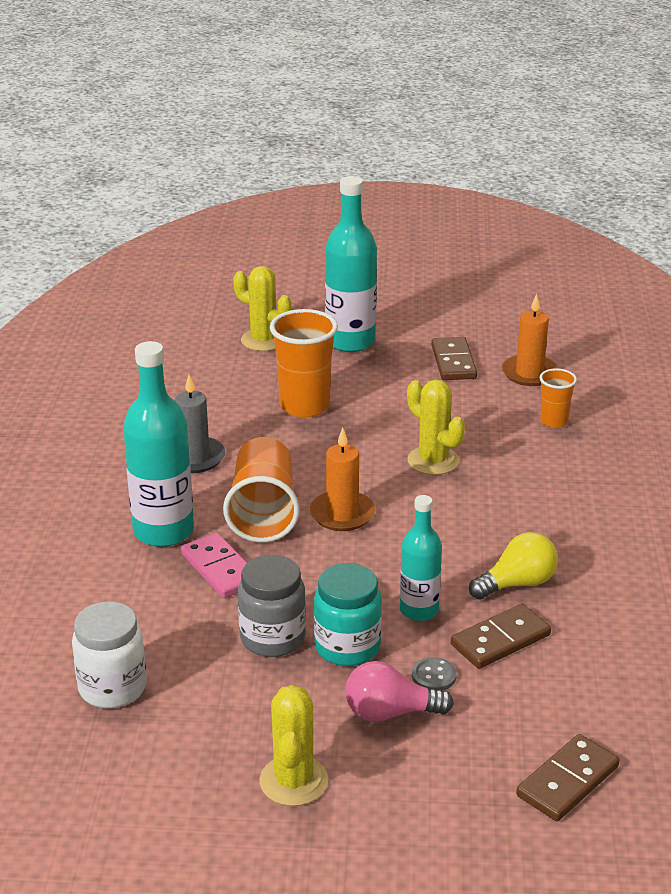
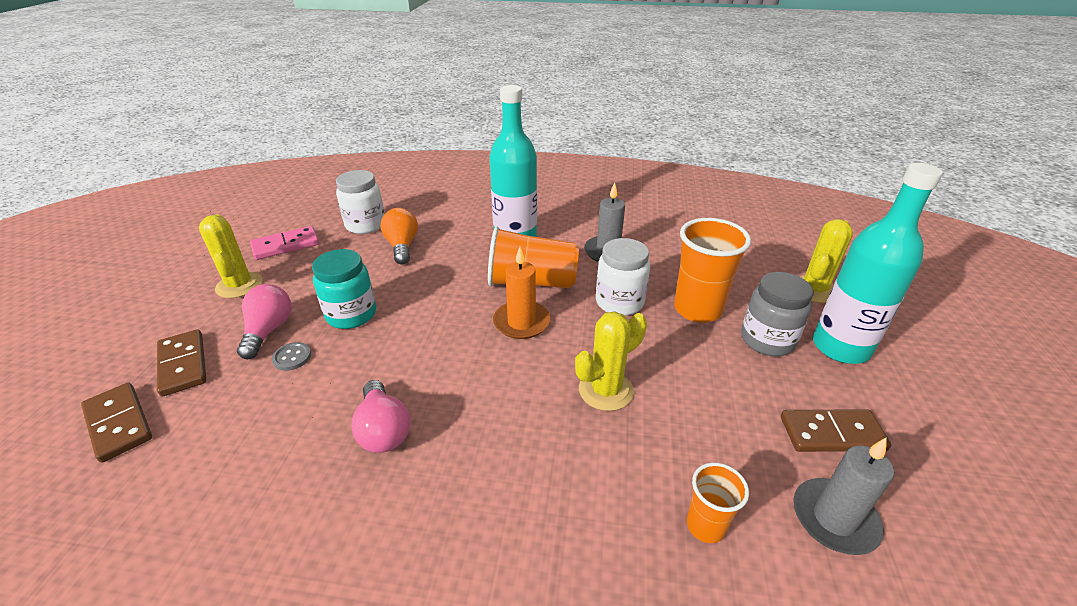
camera: 95 degrees right, 5 degrees up
(180, 634) = (402, 246): none -> orange light bulb
(220, 569) = (465, 261): pink domino -> pink domino (286, 245)
(272, 638) = (379, 281): grey jar -> grey jar (767, 340)
(293, 781) = (239, 285): yellow cactus -> yellow cactus turned 60 degrees clockwise
(297, 451) = (619, 302): none -> white jar
(419, 610) = (375, 357): turquoise bottle -> none
(500, 640) = (310, 405): brown domino -> brown domino (183, 364)
(517, 584) = (383, 430): yellow light bulb -> pink light bulb
(529, 373) = (834, 518): orange candle -> grey candle

